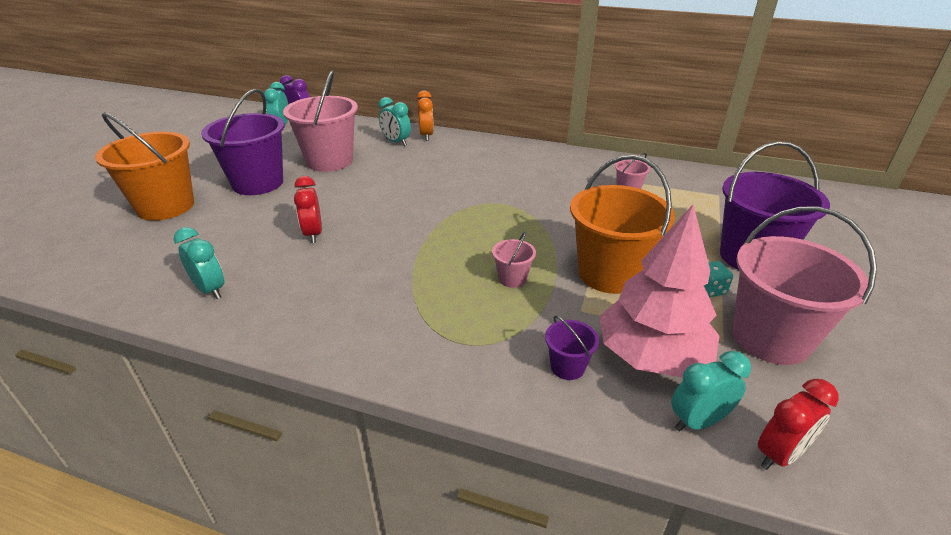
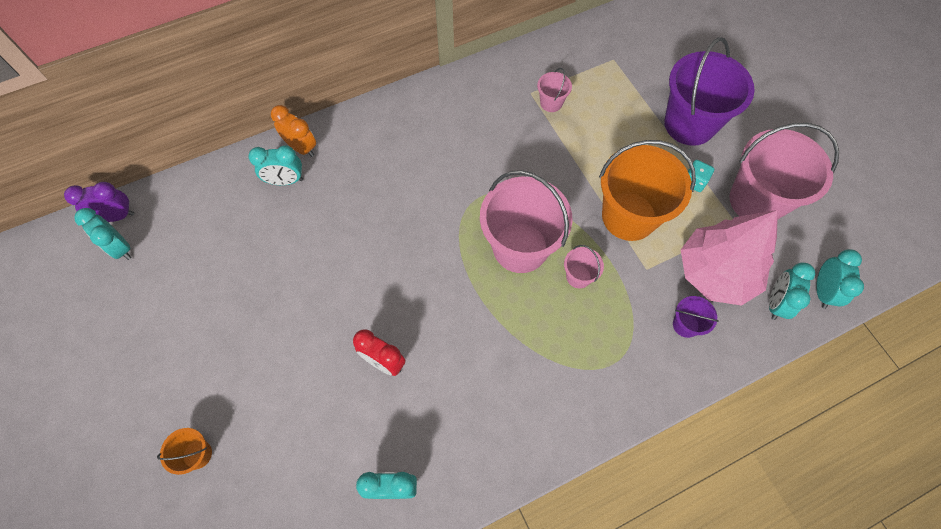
camera: 45 degrees left, 30 degrees up
(166, 206) = (197, 454): orange bucket -> orange bucket, size x0.44
(258, 183) = (237, 348): purple bucket -> none
(329, 161) = (260, 261): pink bucket -> pink bucket (520, 247)
(779, 454) = (822, 291): red clock -> turquoise clock

